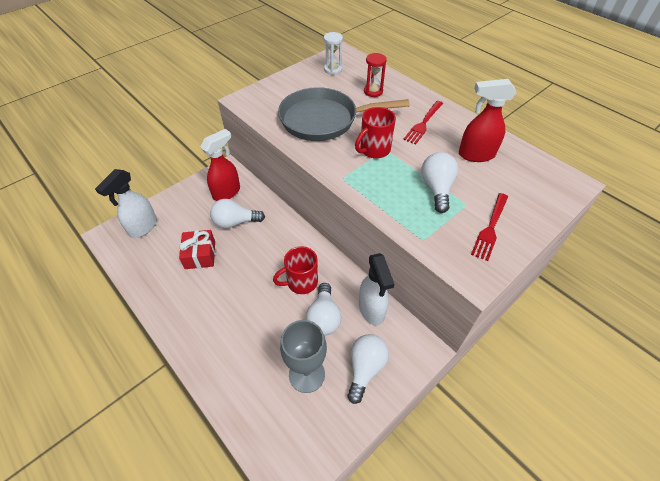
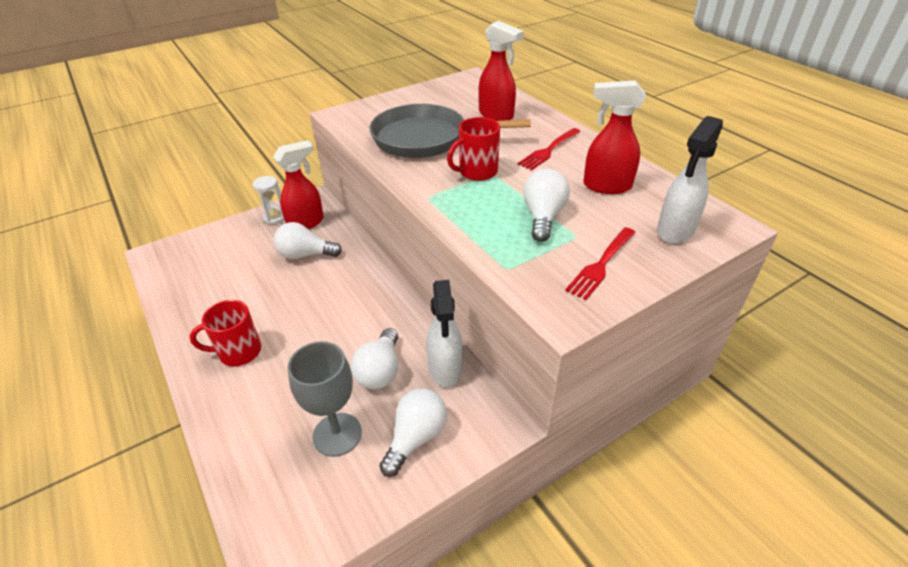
camera: 10 degrees right, 10 degrees down
(143, 227) = (196, 250): white spray bottle -> white spray bottle (675, 231)
(200, 255) = (251, 285): red gift -> none
(301, 282) = (364, 327): red mug -> red mug (238, 352)
(333, 69) = (455, 92): white hourglass -> white hourglass (275, 218)
(373, 91) = (496, 115): red hourglass -> red spray bottle

